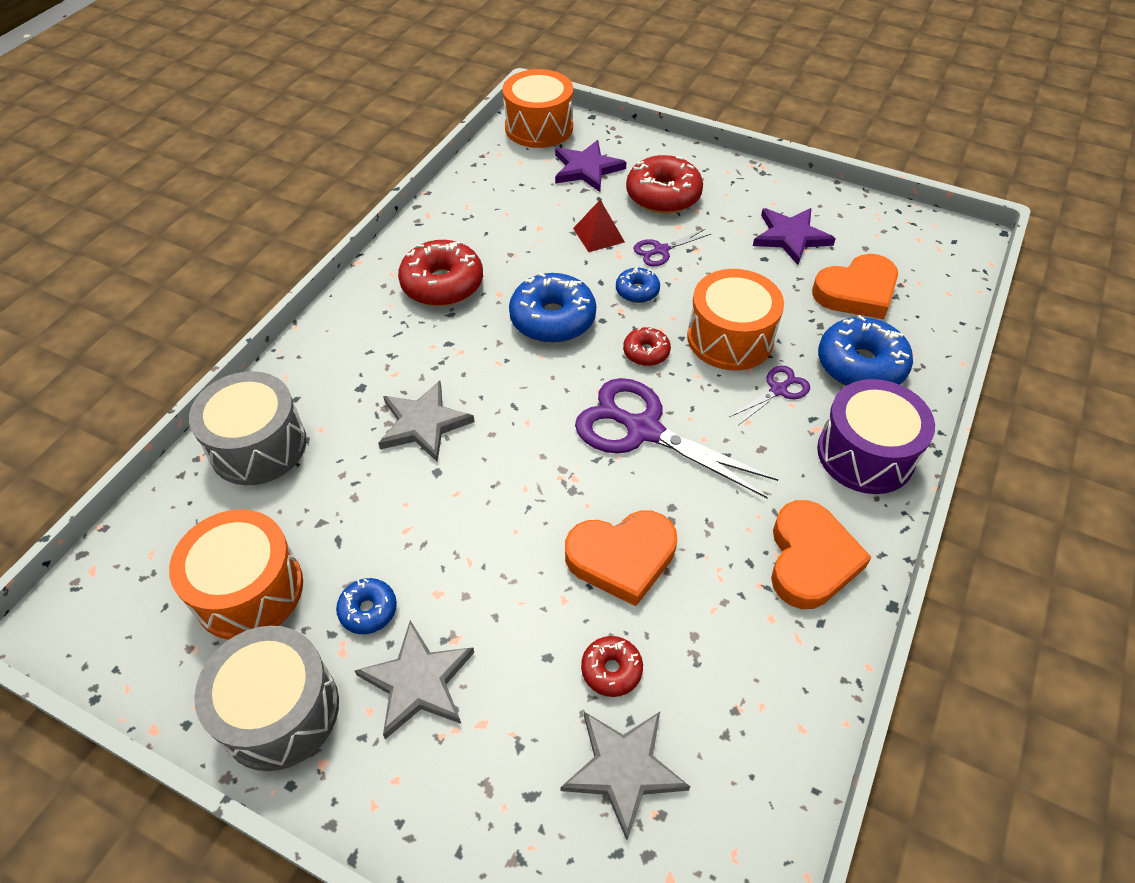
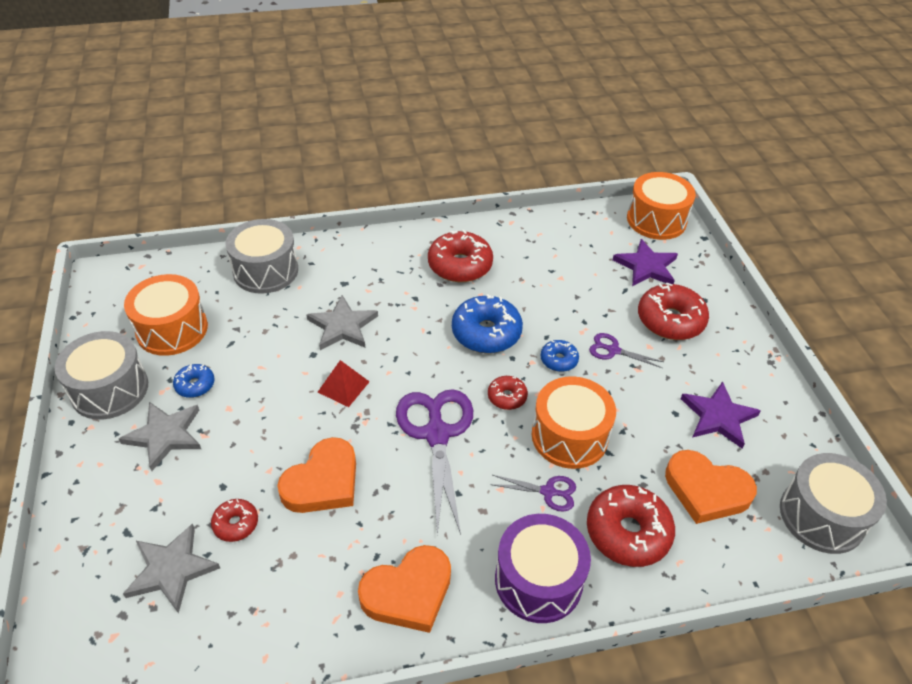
camera: 50 degrees right, 5 degrees down
(598, 235) = (589, 310): red pyramid -> red pyramid (343, 386)
(622, 558) = (323, 482): orange heart -> orange heart turned 90 degrees counterclockwise
(860, 365) = (627, 532): blue donut -> red donut
(929, 247) = (821, 516): none -> grey drum

